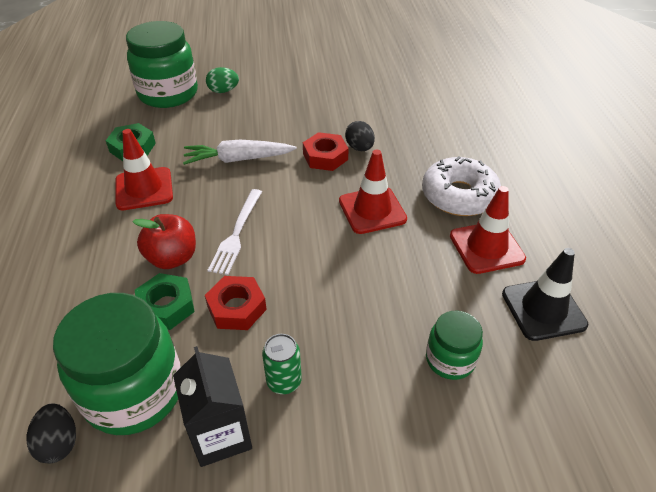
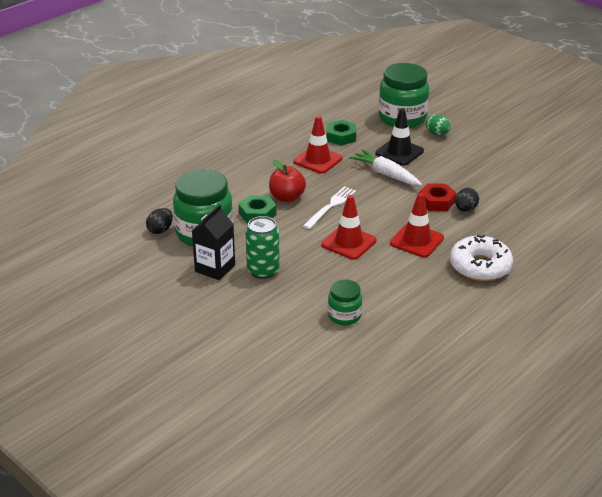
camera: 50 degrees right, 10 degrees down
(236, 233) = (330, 206): white fork -> white fork turned 150 degrees clockwise
(237, 308) = (284, 234): red nut -> none
(284, 381) = (263, 271): green can -> green can, size x1.51
(486, 247) = (448, 295): red traffic cone -> red traffic cone (348, 242)
(543, 309) = (426, 335): black traffic cone -> black traffic cone (399, 152)

